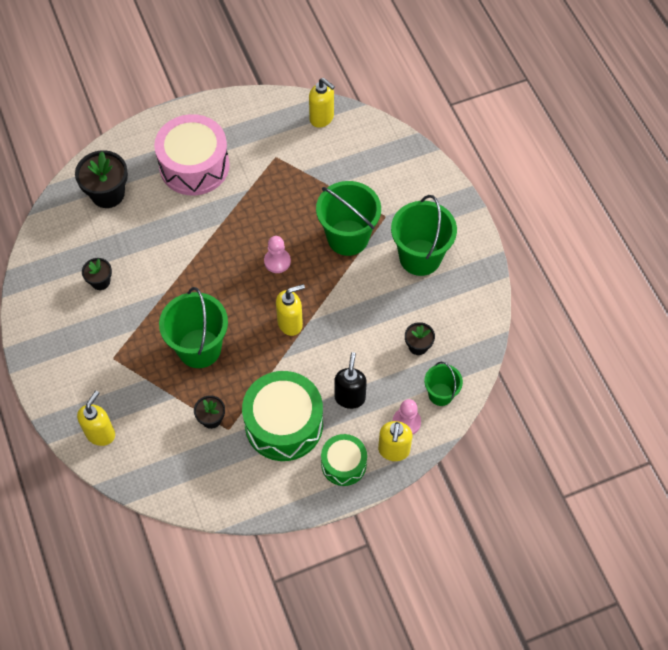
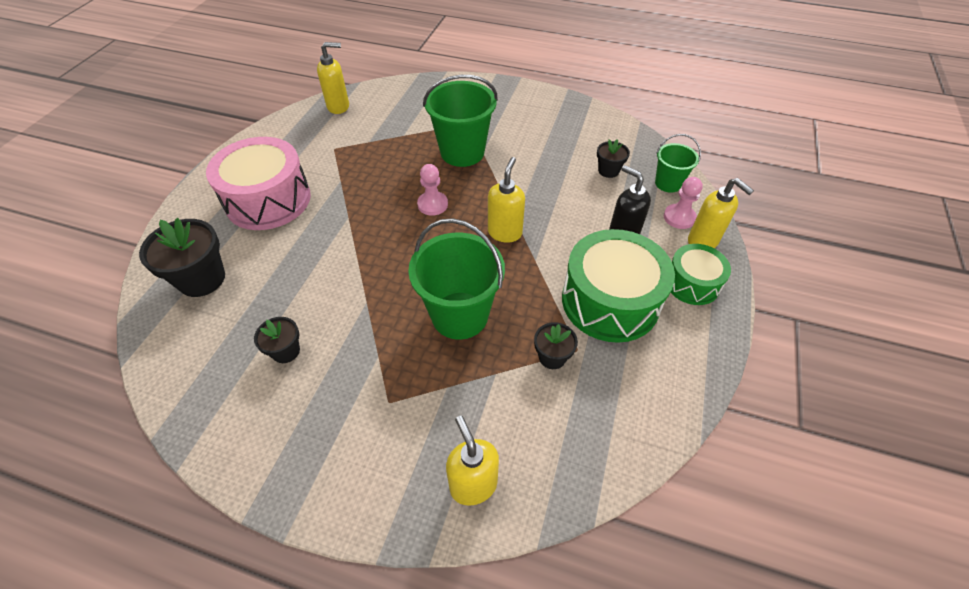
camera: 50 degrees left, 10 degrees down
(420, 257) = (527, 126): green bucket -> none

